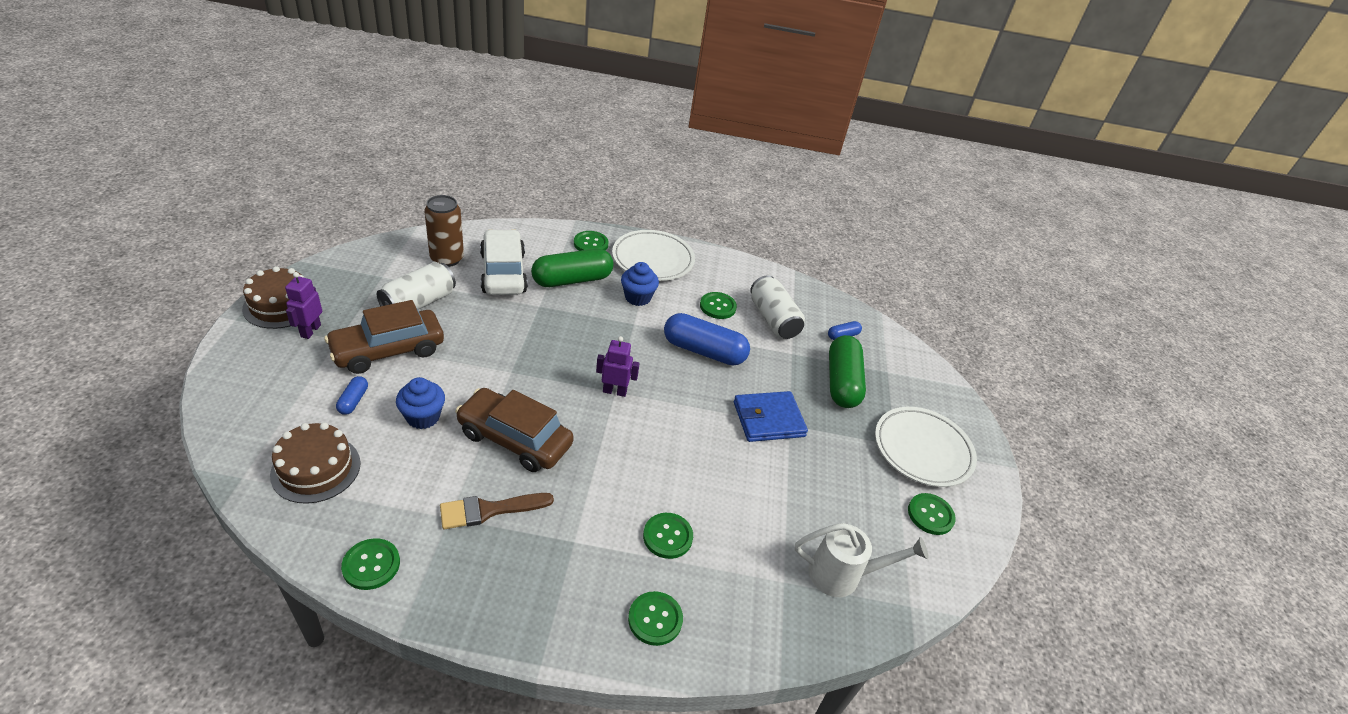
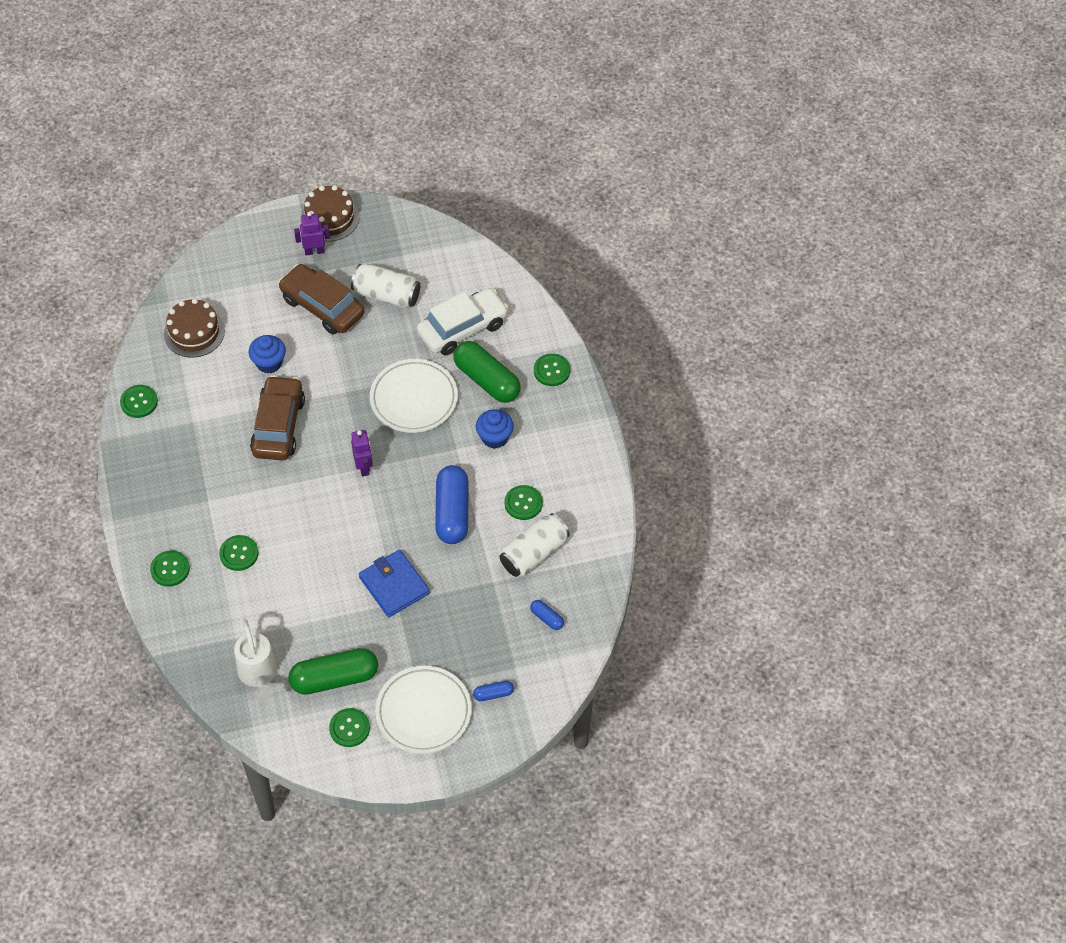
camera: 75 degrees right, 15 degrees up
(353, 401) = (261, 316): blue capsule -> blue capsule (493, 694)
(447, 259) = (455, 282): brown can -> none
(489, 510) = (209, 441): brown brush -> none
(653, 259) = (562, 427): white plate -> white plate (414, 399)
(842, 382) = (476, 631): green capsule -> green capsule (334, 678)

